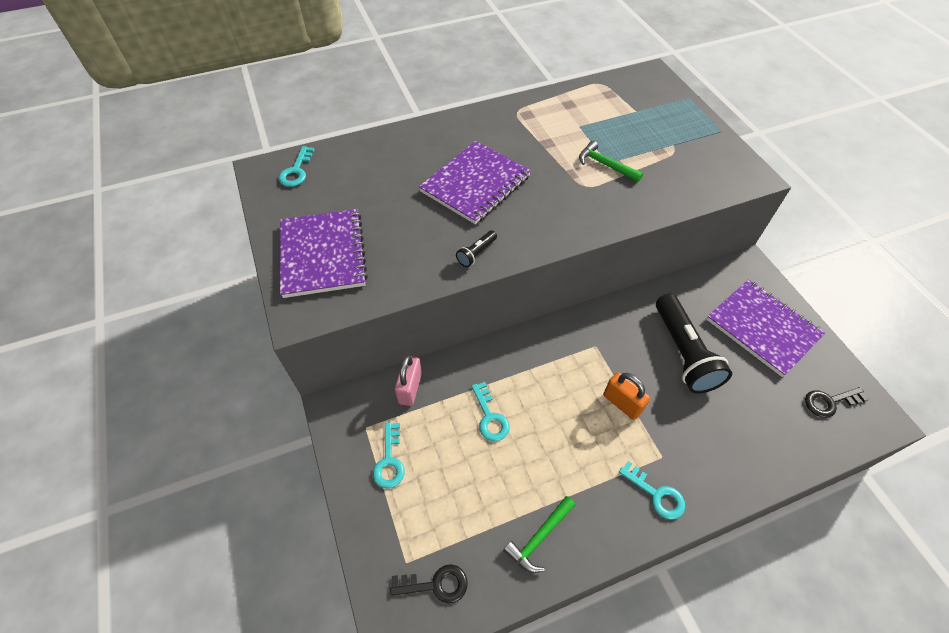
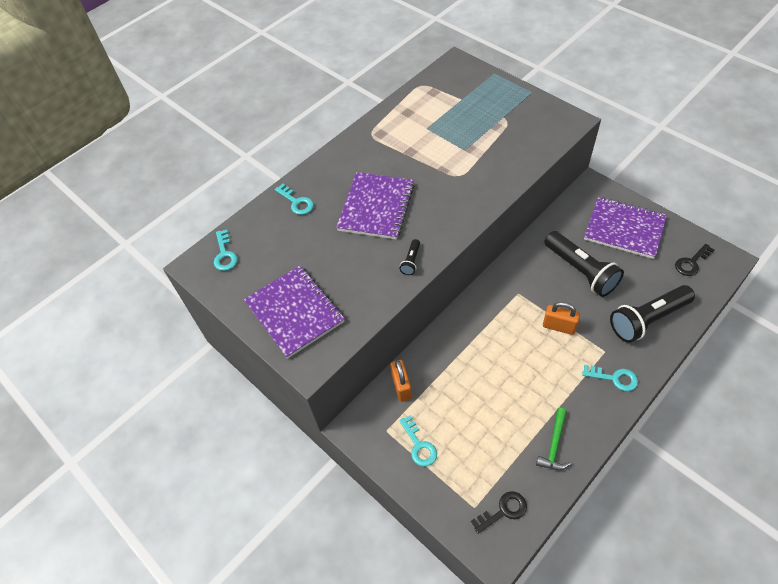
camera: 20 degrees left, 0 degrees up
(410, 388) = (401, 386): pink padlock -> orange padlock
(490, 417) = (472, 379): turquoise key -> turquoise key (296, 202)
(605, 165) = (464, 153): green hammer -> none
(736, 444) = (647, 320): none -> black flashlight

